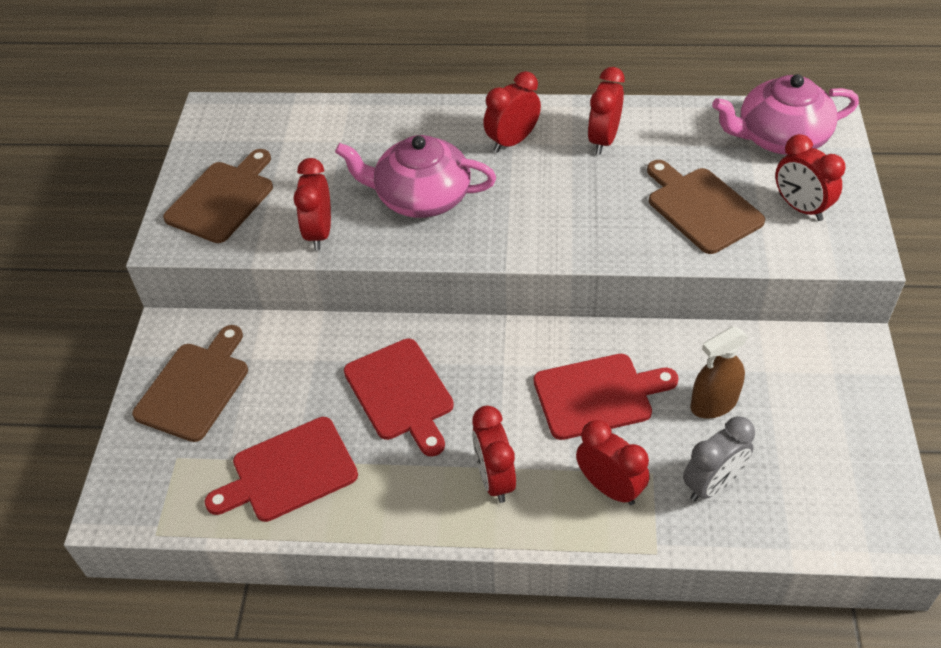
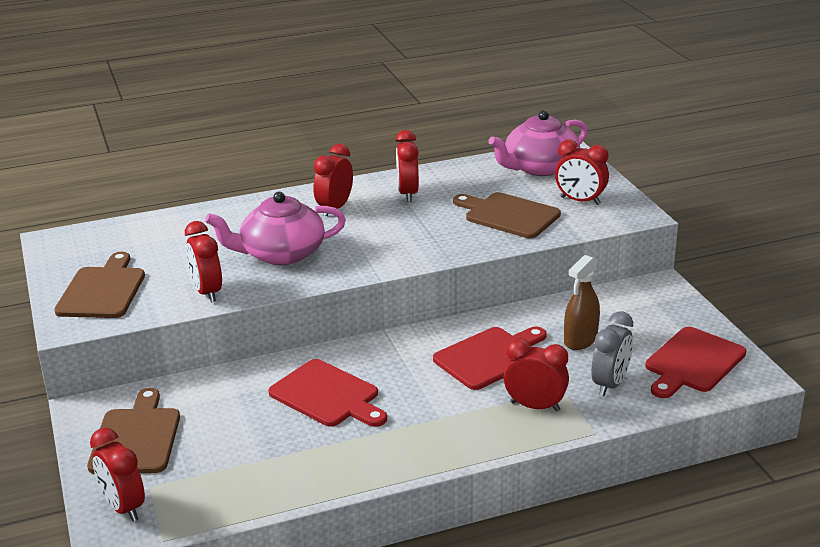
camera: 25 degrees left, 20 degrees down
(288, 472) = (261, 467): red cutting board -> red cutting board (692, 362)
(494, 479) = (441, 425): red clock -> red clock (123, 507)

